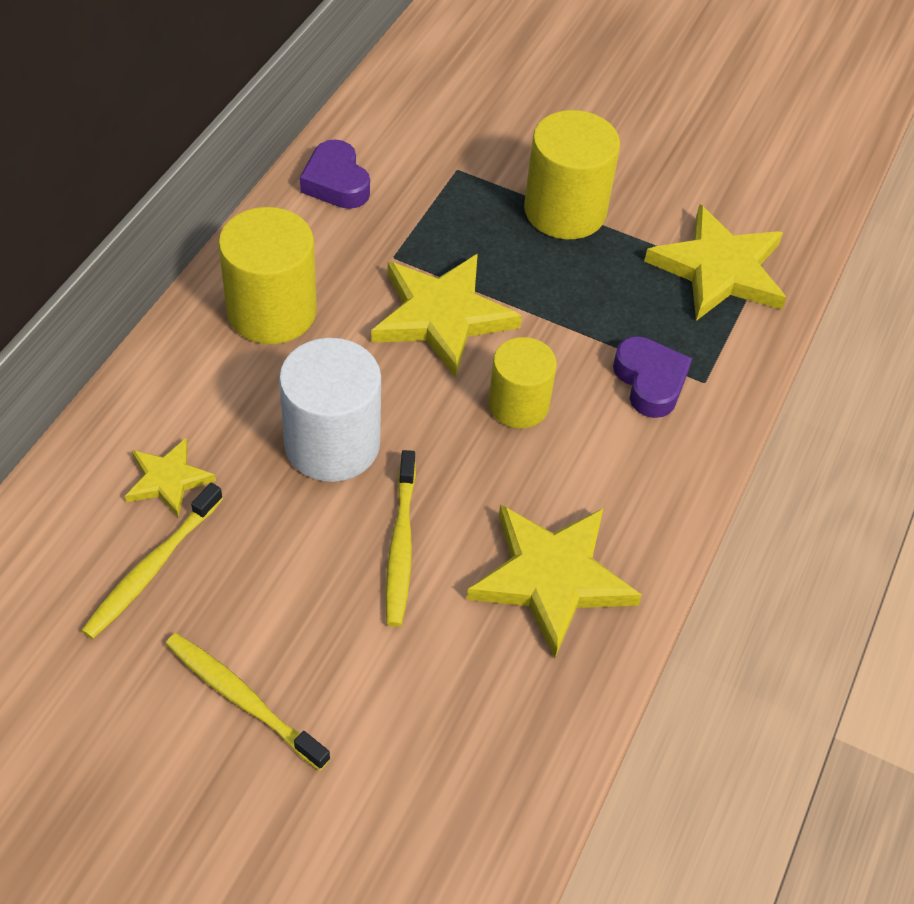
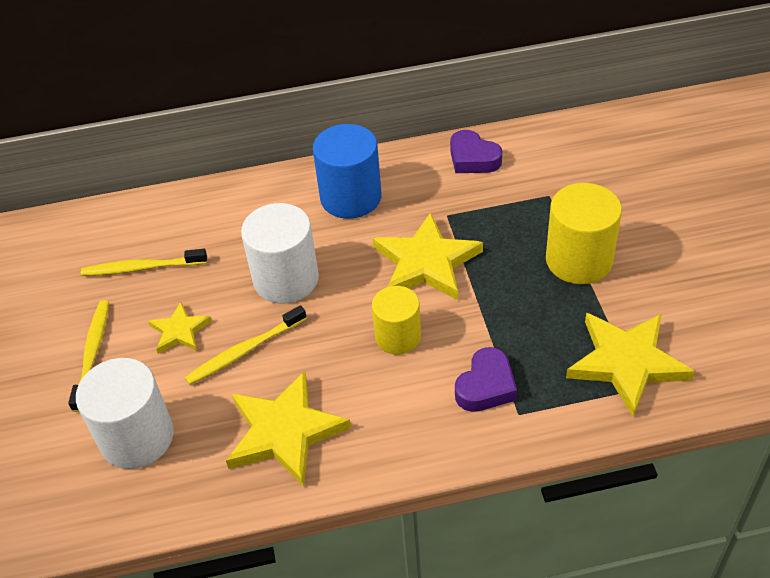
camera: 60 degrees right, 5 degrees down
(168, 480) = (201, 237): yellow star -> yellow star (179, 331)
(271, 311) = (351, 197): yellow cylinder -> blue cylinder
(336, 182) = (473, 158): purple heart -> purple heart turned 75 degrees counterclockwise
(426, 723) = (137, 437): none -> white cylinder

